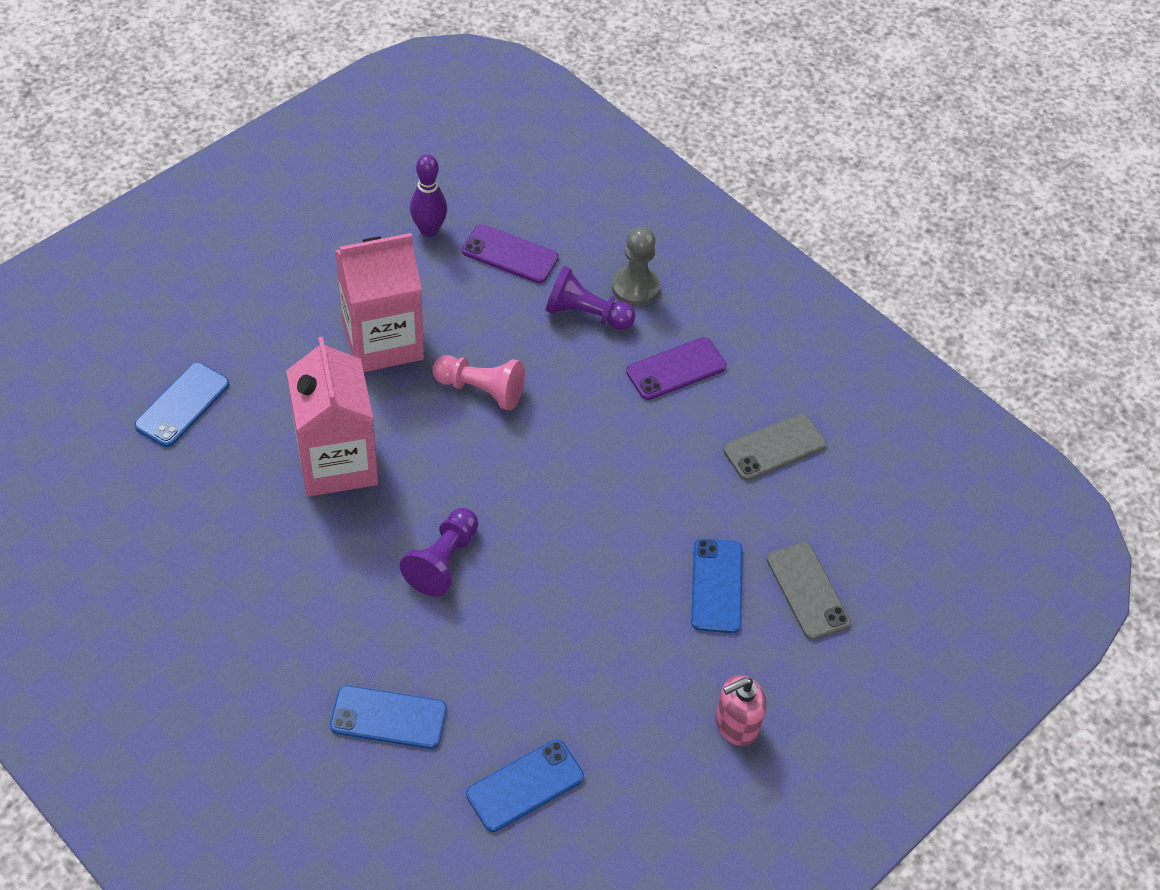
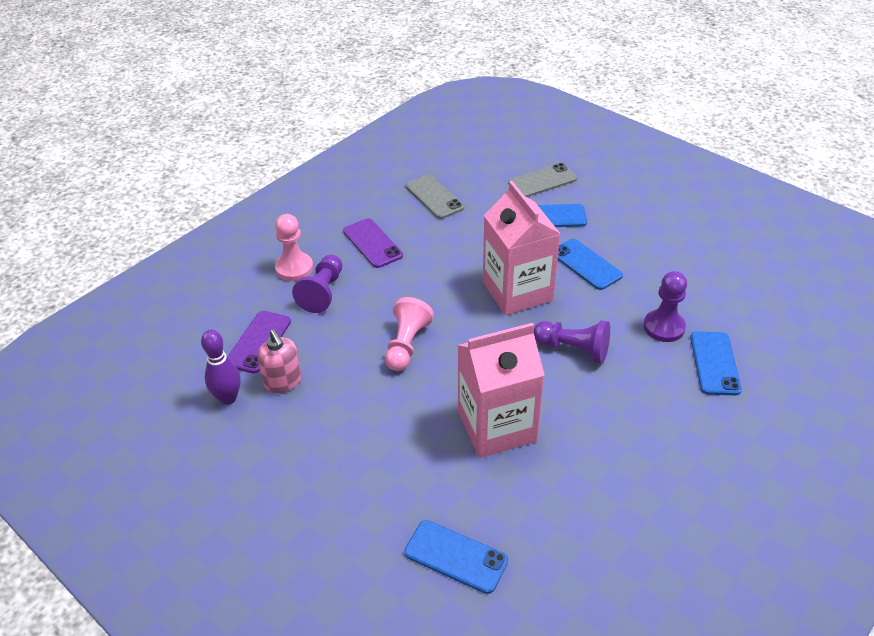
camera: 90 degrees left, 10 degrees down
(383, 341) = (361, 414): pink carton -> pink carton (517, 291)
(465, 675) = (664, 327): none -> purple pawn
(525, 786) = (732, 290): blue phone -> blue phone (586, 264)
(635, 287) = (294, 268): grey pawn -> pink pawn
(736, 725) = (647, 205): pink soap dispenser -> pink soap dispenser (283, 382)

